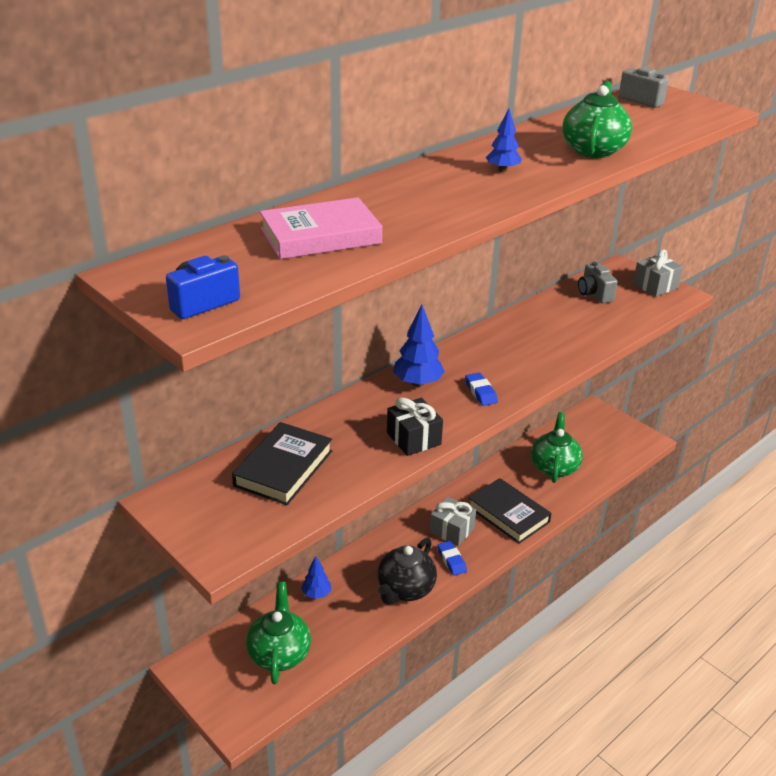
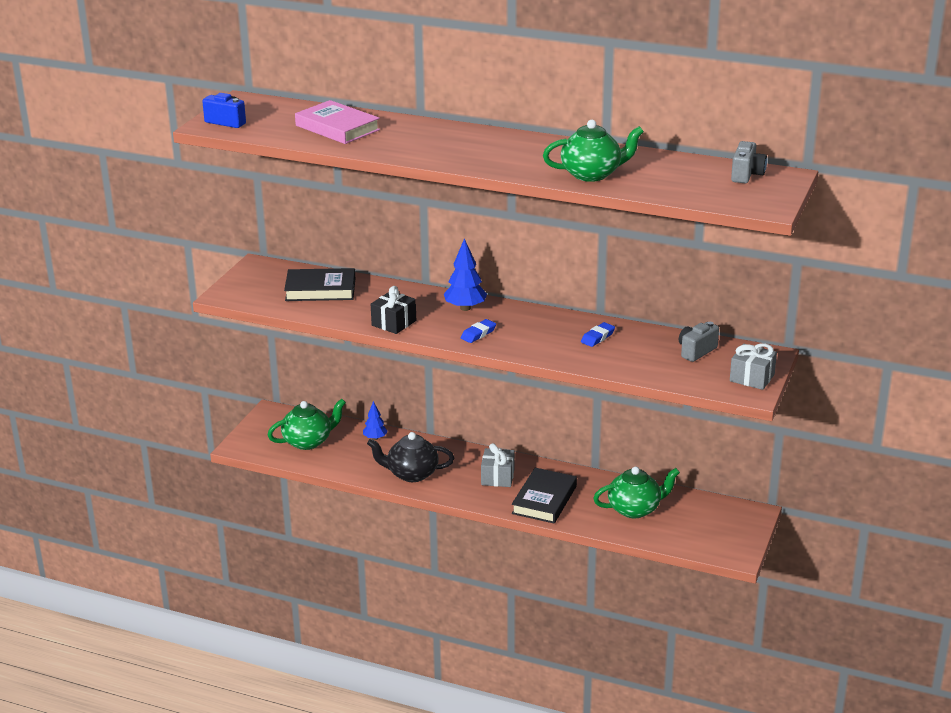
camera: 65 degrees right, 5 degrees down
(451, 560) = (461, 486): blue eraser -> blue eraser (597, 337)
(502, 170) = (508, 153): blue tree -> none

